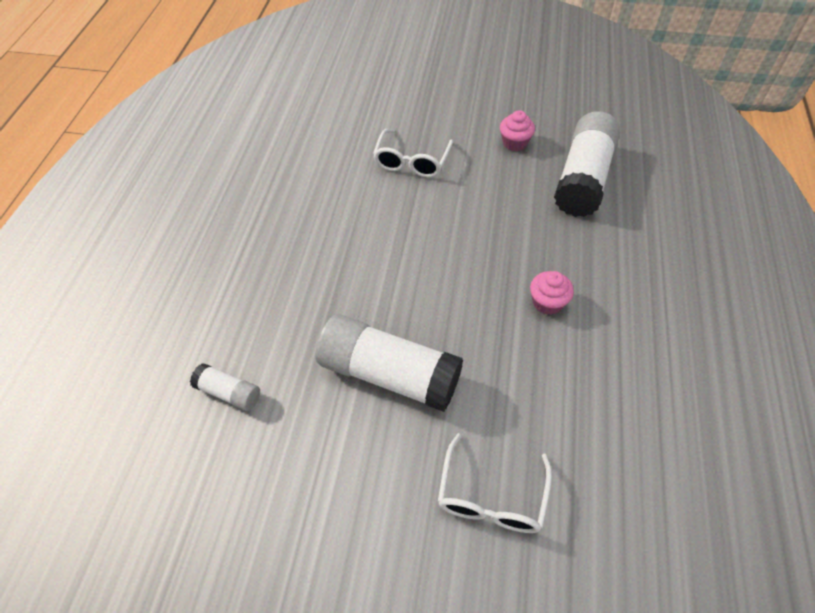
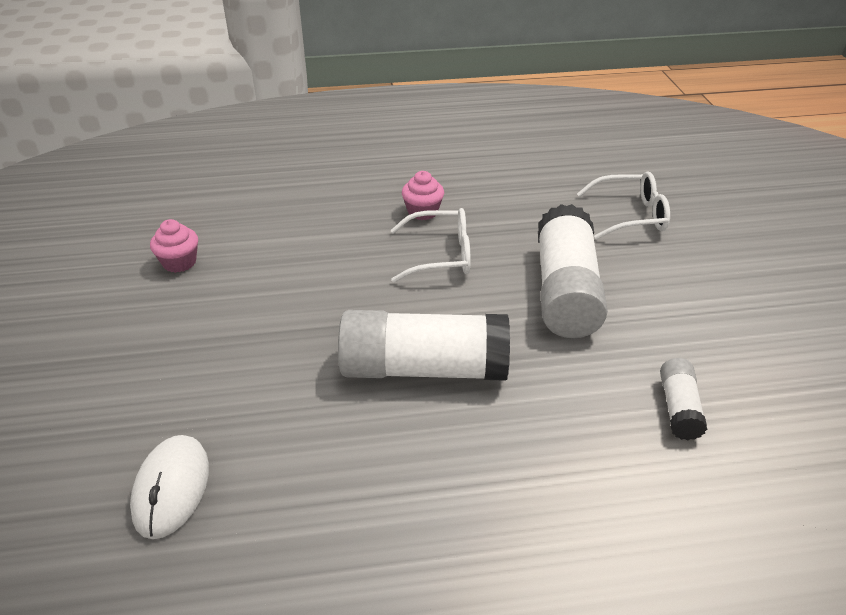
camera: 110 degrees left, 15 degrees down
(312, 133) = (171, 488): none -> white mouse
(412, 162) = (231, 346): white glasses -> white glasses (441, 255)
(583, 178) = (238, 208): white glue stick -> white glue stick (423, 368)

